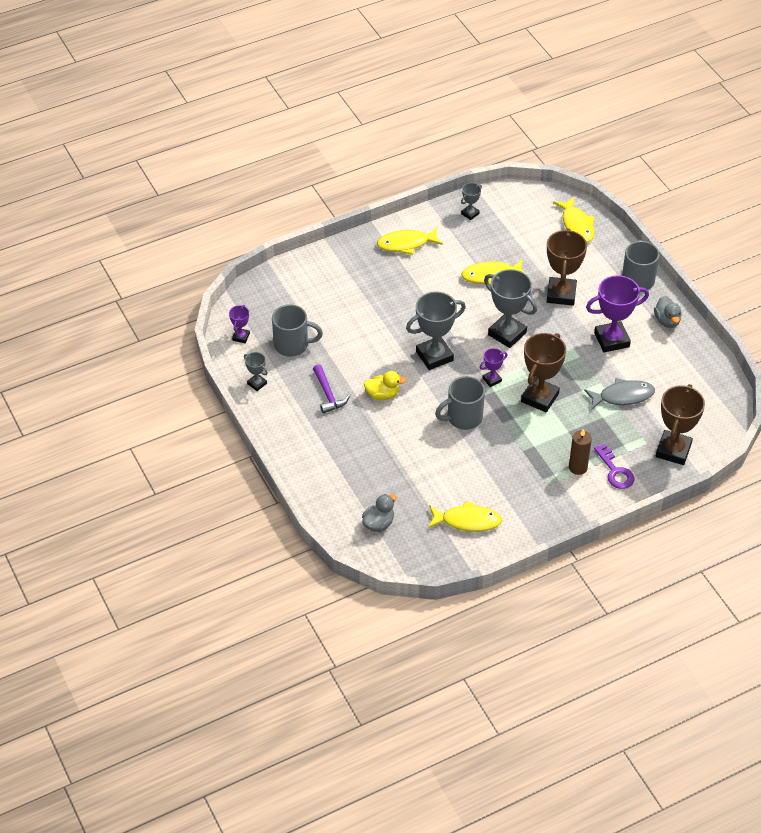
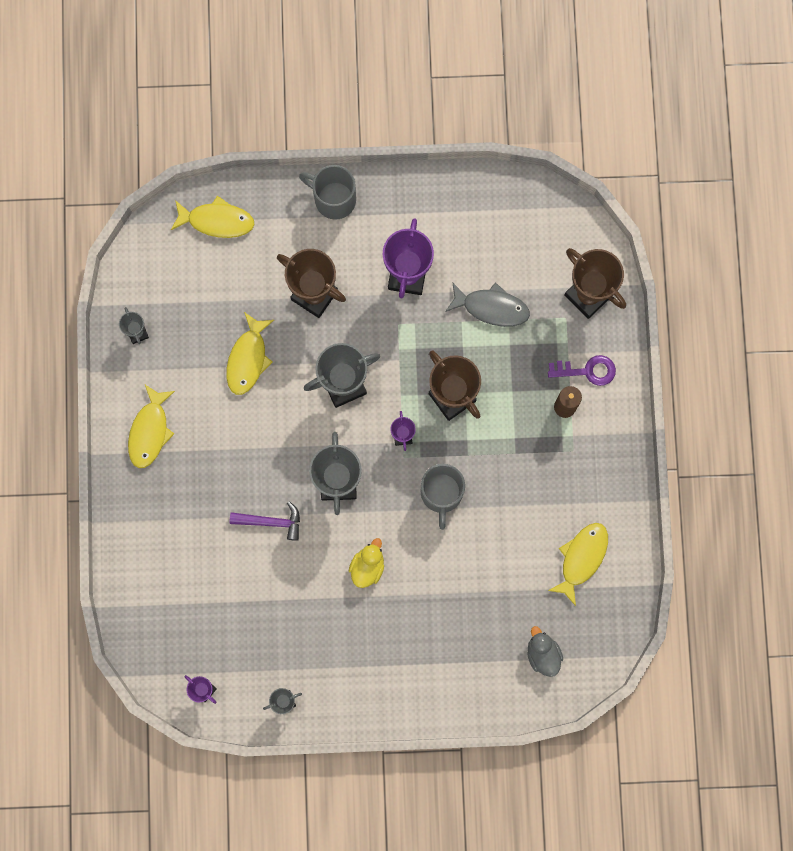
camera: 65 degrees left, 30 degrees up
(292, 345) = (245, 635): grey mug -> none
(328, 394) = (338, 627): purple hammer -> purple hammer (271, 522)
(623, 396) = (491, 307): grey fish -> grey fish turned 90 degrees clockwise
(667, 321) = (409, 201): grey duck -> none

